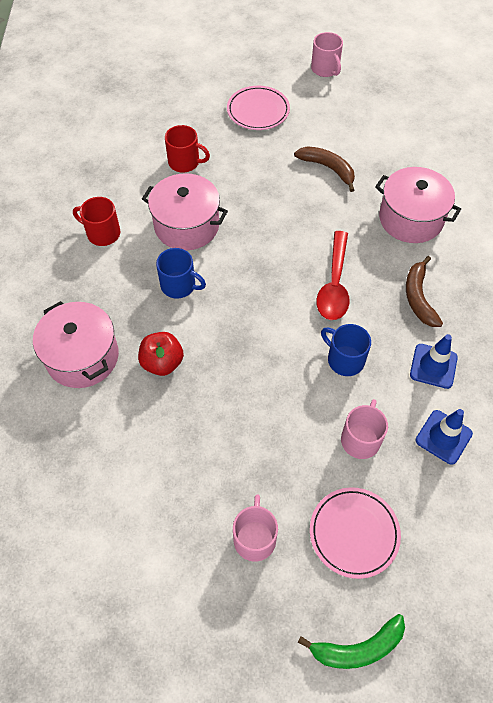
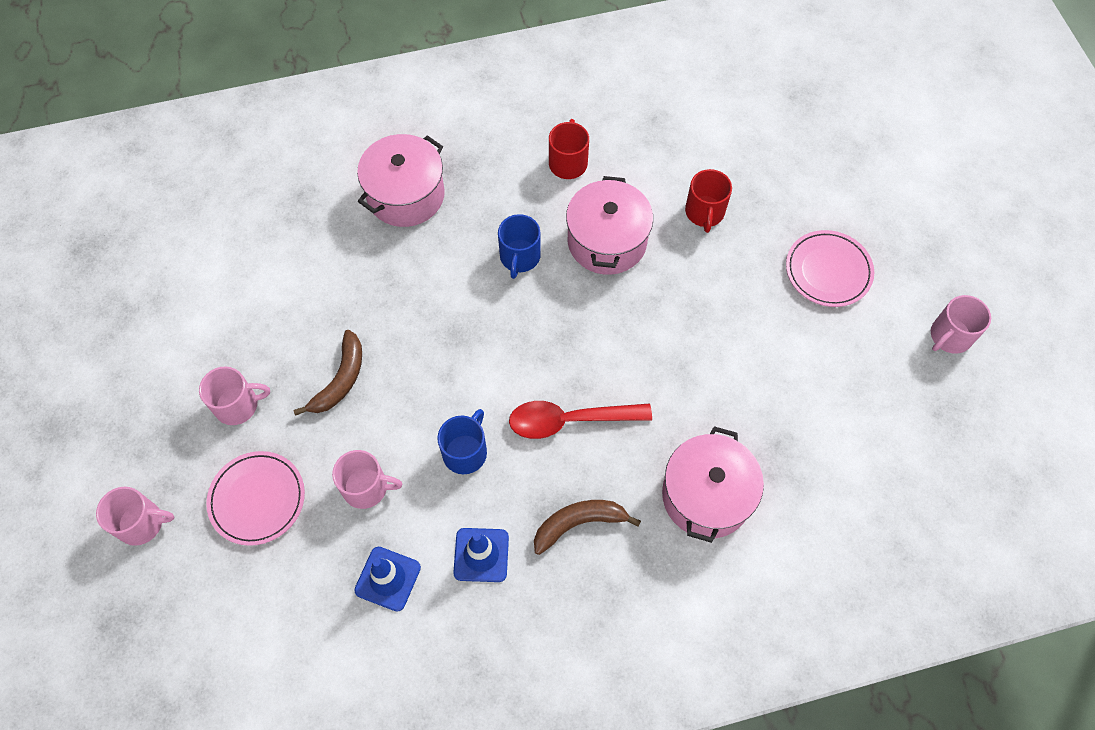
camera: 75 degrees right, 5 degrees up
(162, 363) = (416, 269): red apple -> none
(328, 168) = (757, 377): brown banana -> brown banana (340, 380)
(357, 648) = (142, 523): green banana -> pink mug

